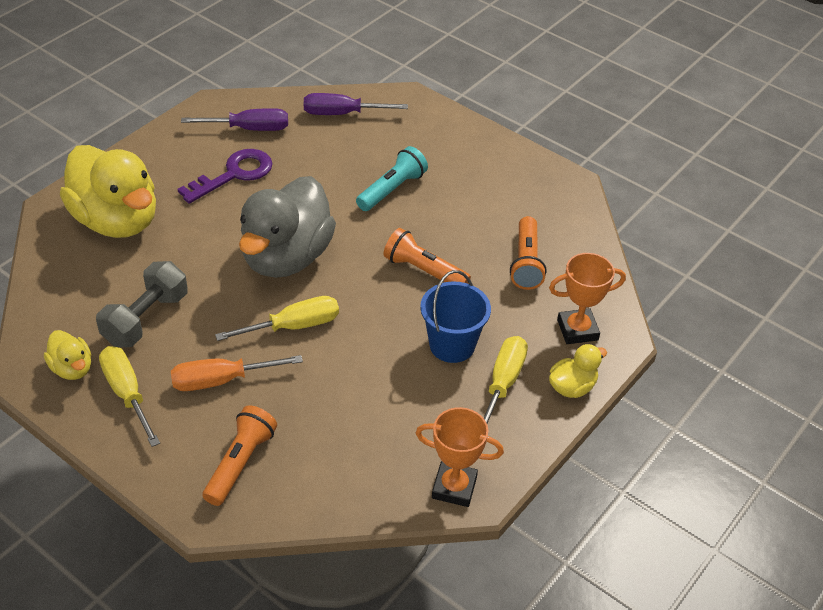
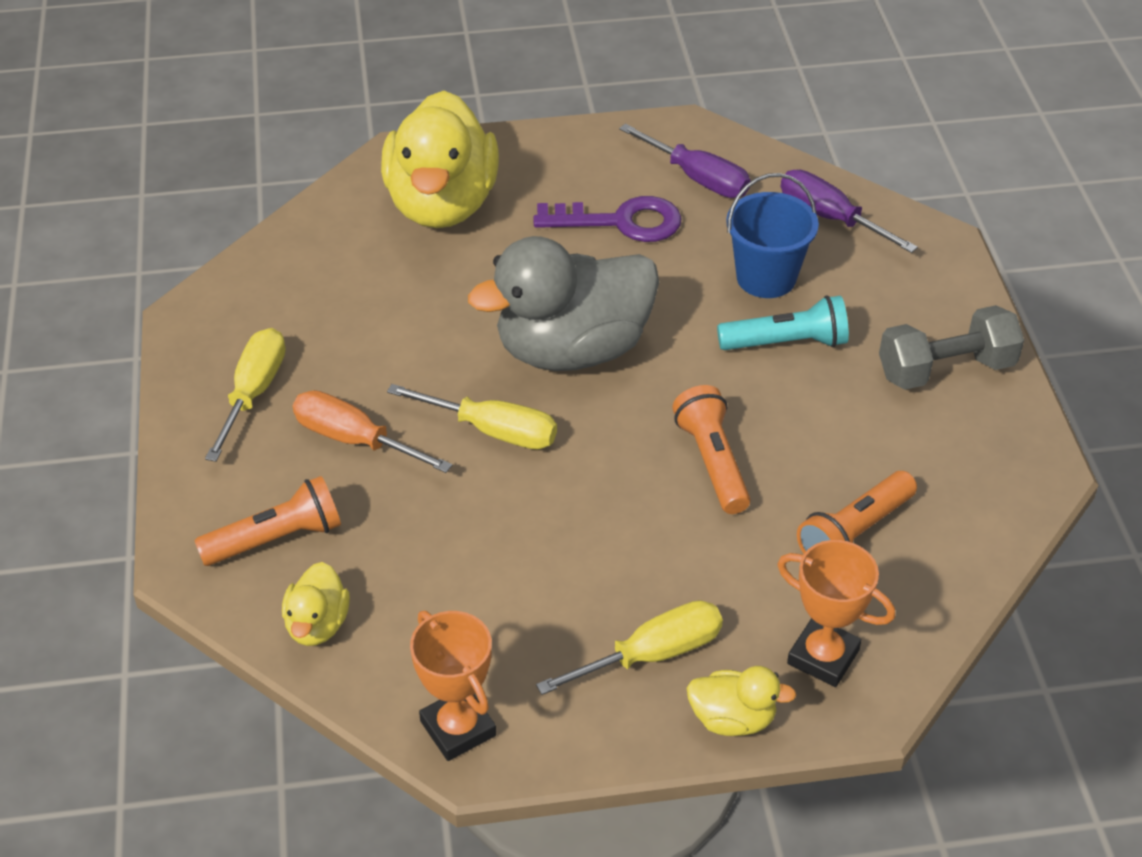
camera: 45 degrees right, 0 degrees up
(72, 368) = (233, 334): yellow duck -> yellow duck (317, 625)
(146, 319) = (355, 327): grey dumbbell -> grey dumbbell (945, 369)
(452, 345) = (644, 569): blue bucket -> blue bucket (766, 278)

